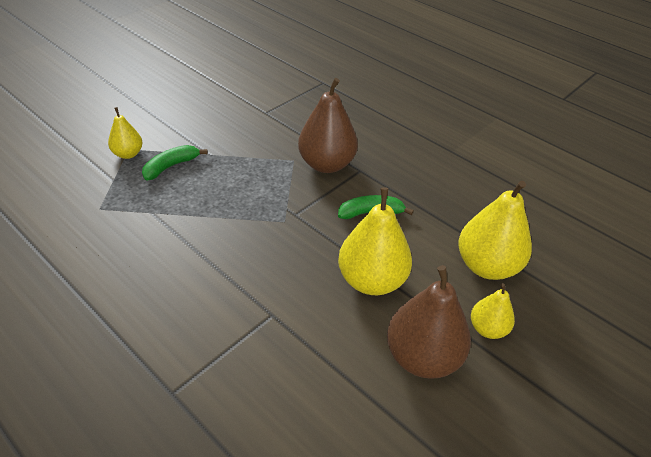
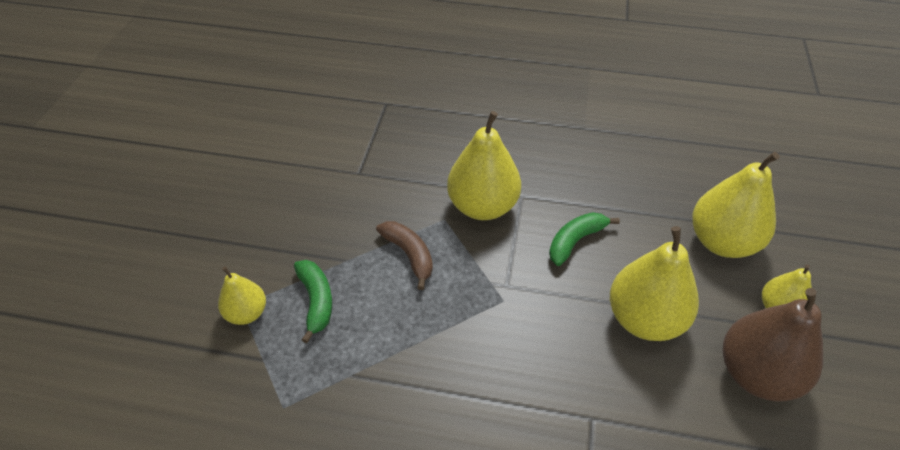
camera: 30 degrees left, 5 degrees up
(171, 166) = (316, 301): green banana -> green banana turned 150 degrees clockwise
(250, 169) = (409, 255): none -> brown banana
(326, 164) = (482, 206): brown pear -> yellow pear

